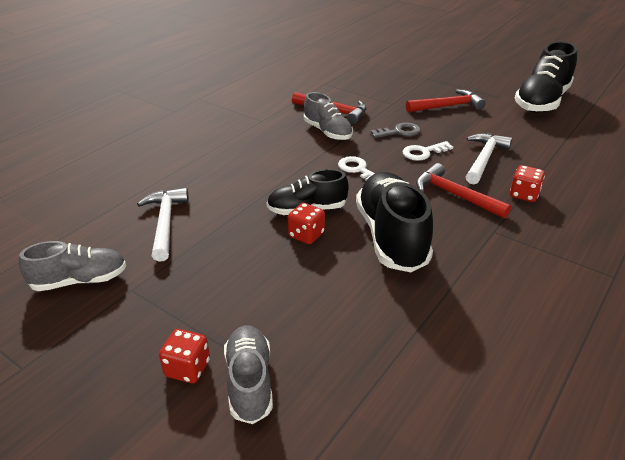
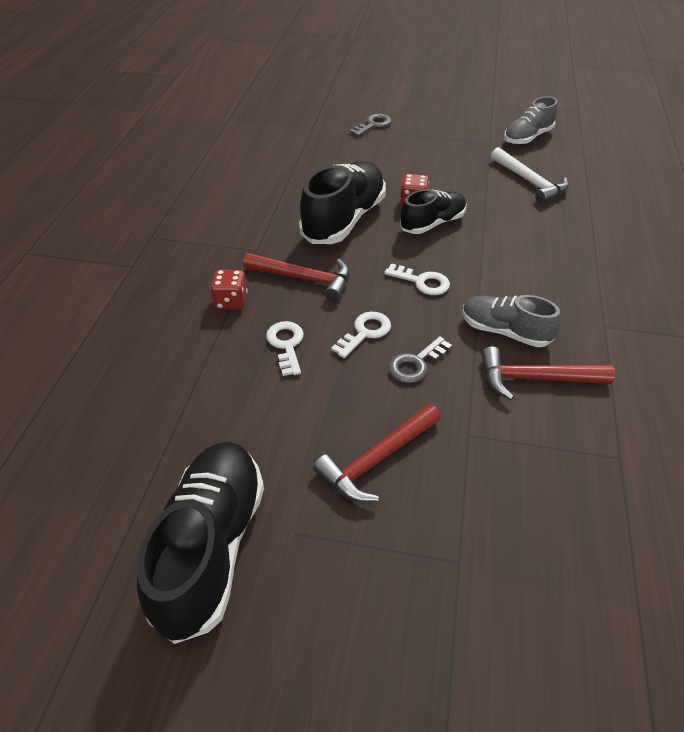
camera: 155 degrees right, 10 degrees up
(187, 368) = (411, 122): red dice -> none
(249, 382) = (373, 125): grey shoe -> grey key
(391, 237) = (344, 220): black shoe -> black shoe turned 120 degrees counterclockwise
(484, 159) = (286, 345): white hammer -> white key

